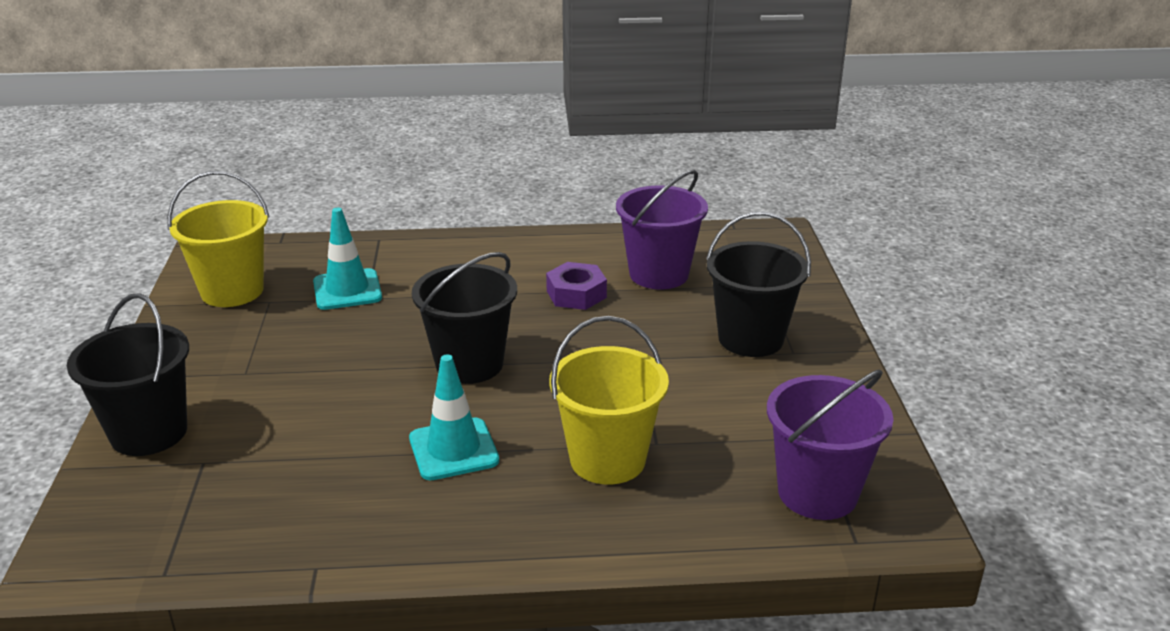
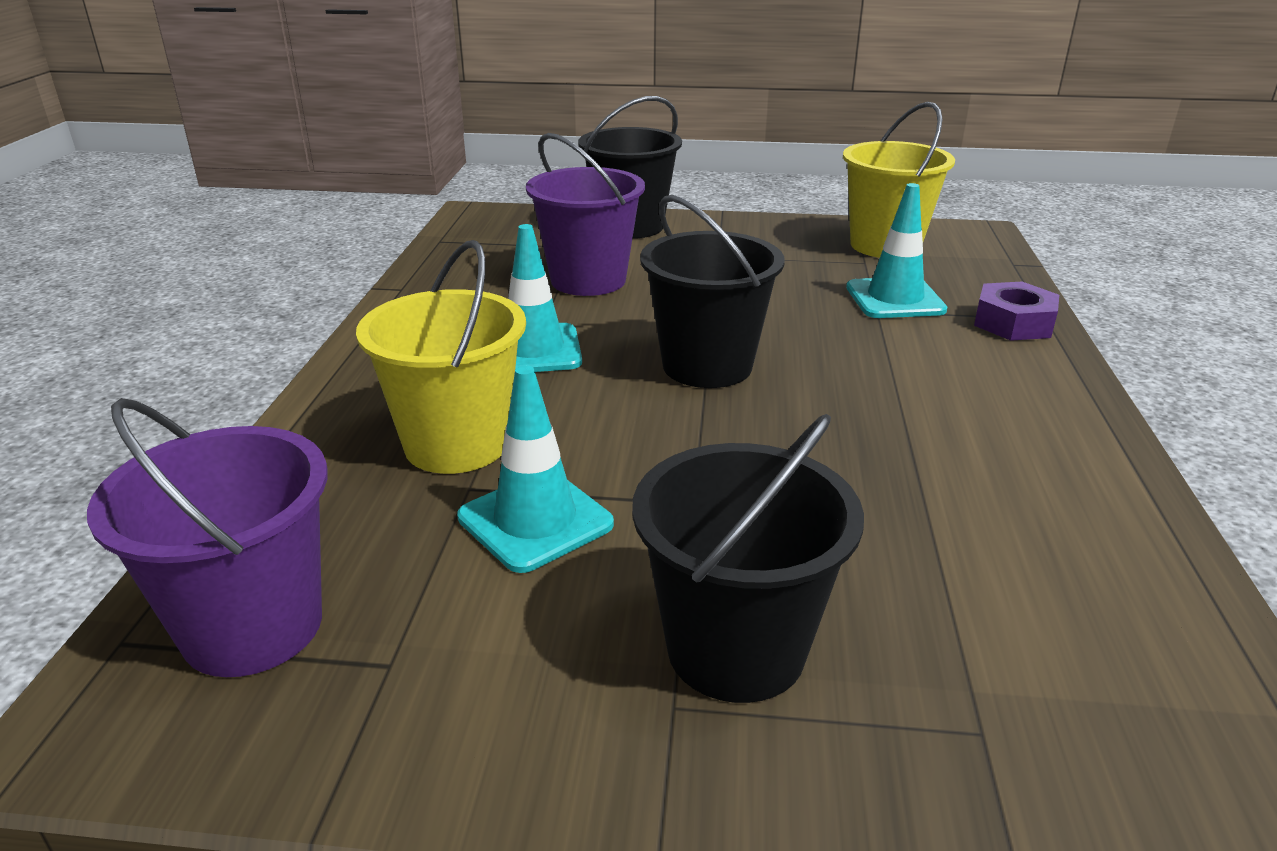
camera: 100 degrees right, 0 degrees up
(576, 294) = (902, 461): purple nut -> purple nut (1013, 323)
(659, 274) = (995, 565): purple bucket -> purple bucket (588, 280)
(680, 410) = (535, 521): none -> turquoise traffic cone

